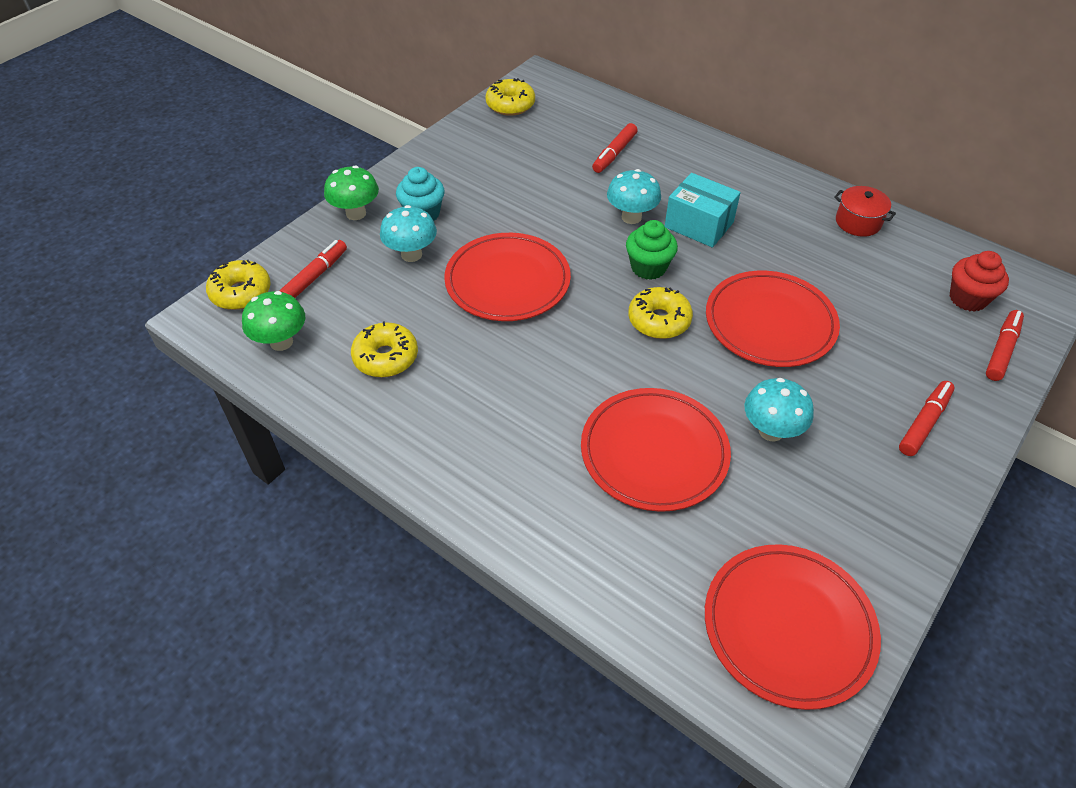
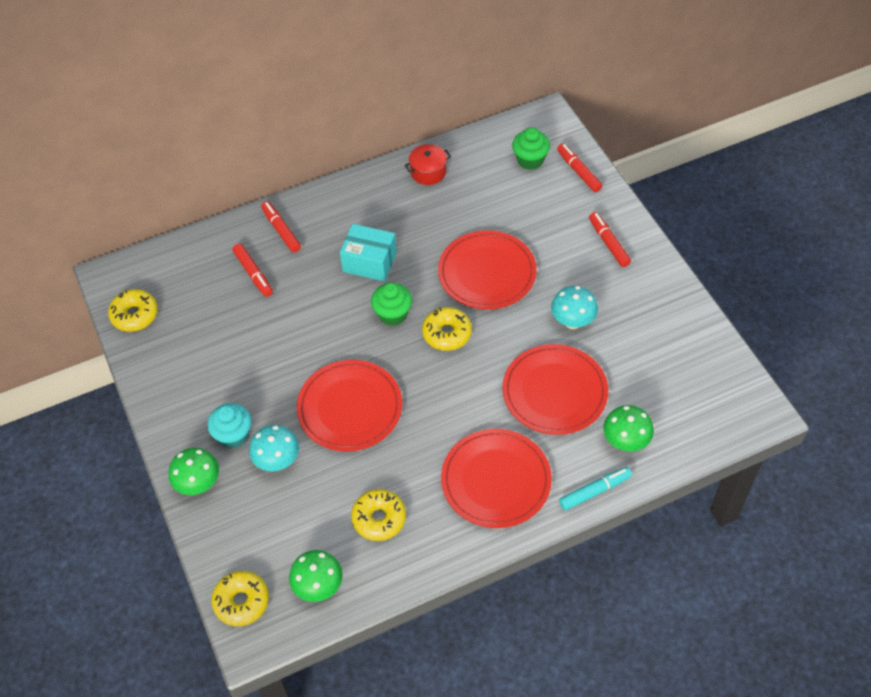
camera: 60 degrees left, 5 degrees up
(315, 276) = (257, 539): red marker -> red marker (281, 230)
(536, 552) = (595, 491): none -> turquoise marker
(631, 217) = (334, 298): turquoise mushroom -> none
(633, 560) = (625, 442): none -> green mushroom
(699, 225) = (369, 262): turquoise box -> turquoise box turned 45 degrees clockwise
(788, 627) = (703, 387): red plate -> red plate (496, 480)
(967, 298) = (530, 160): red cupcake -> green cupcake

